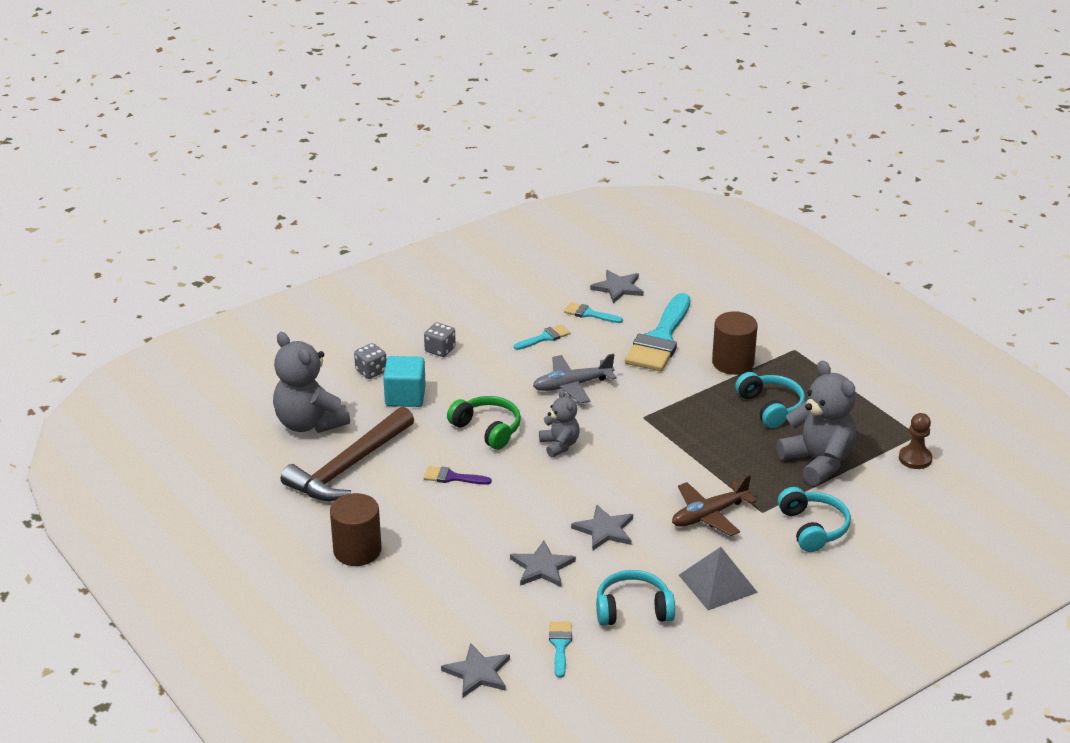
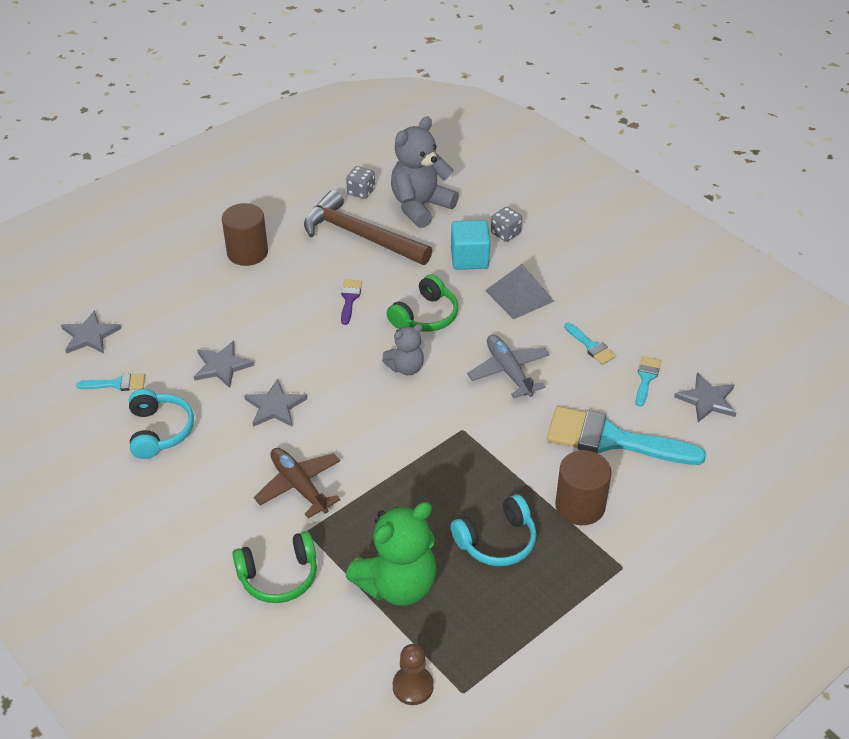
camera: 85 degrees right, 10 degrees up
(440, 350) = (551, 274): grey dice -> grey dice (361, 192)
(718, 583) = (192, 494): grey pyramid -> grey pyramid (519, 296)
(813, 528) = (279, 576): turquoise headphones -> green headphones
(818, 462) = (397, 585): grey teddy bear -> green teddy bear

